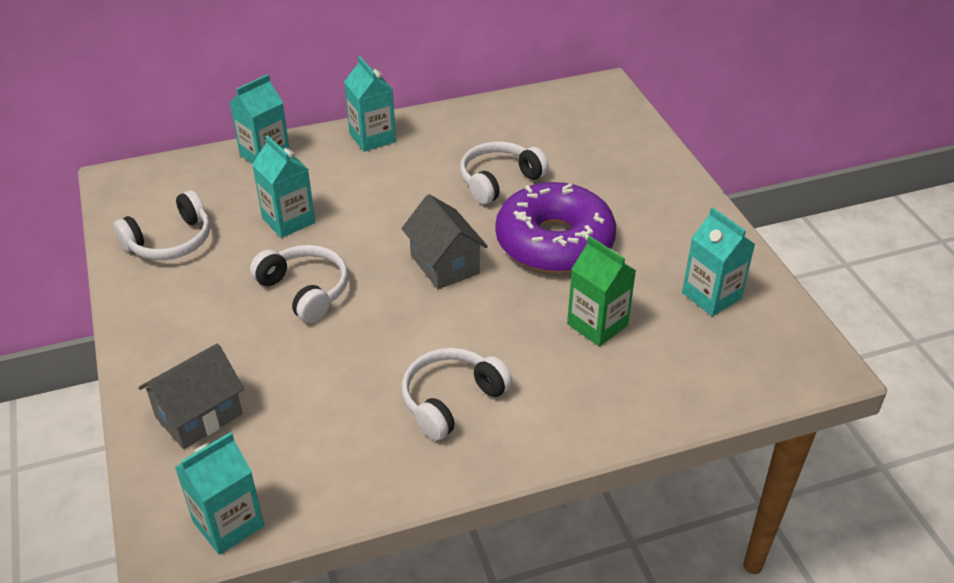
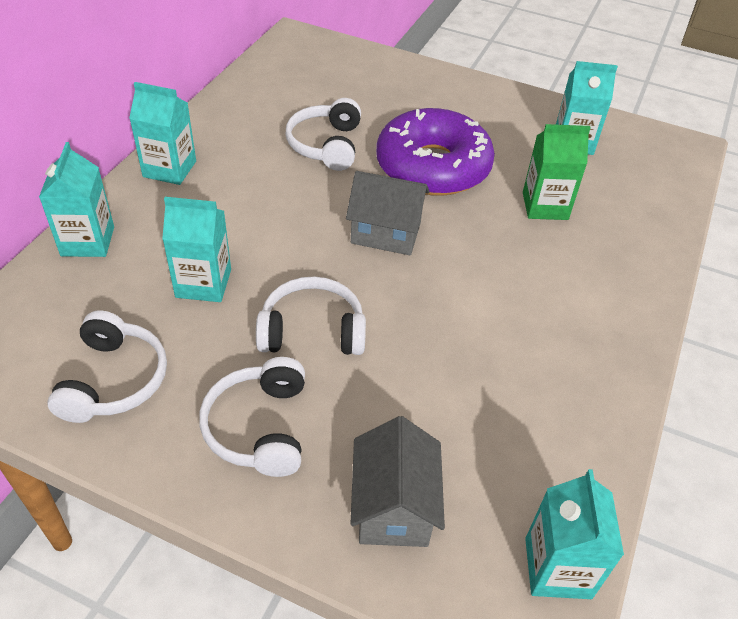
camera: 50 degrees left, 5 degrees up
(451, 400) = (545, 328): white headphones -> white headphones (259, 427)

